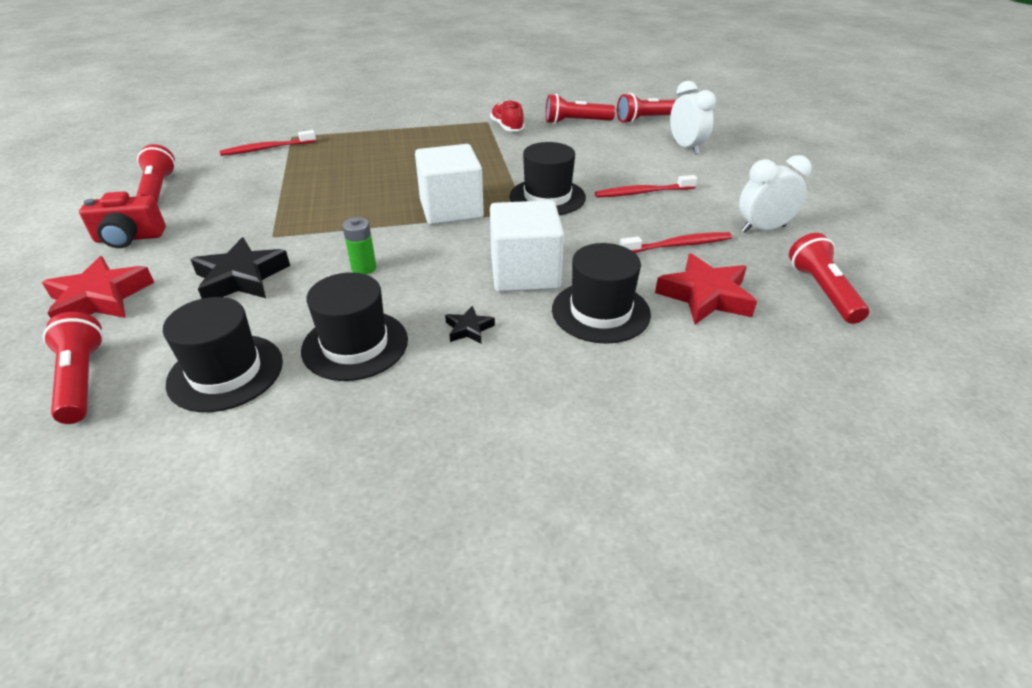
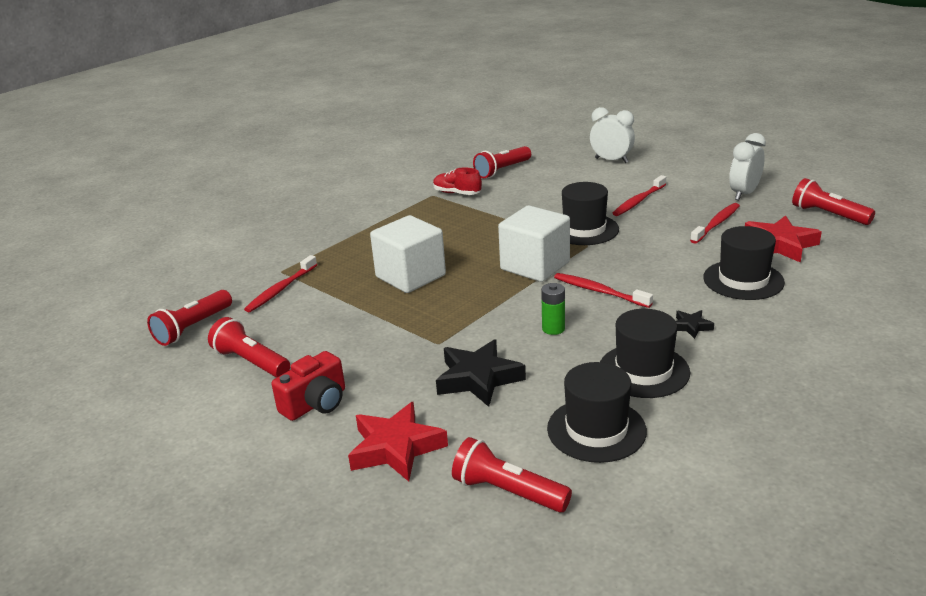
camera: 35 degrees left, 10 degrees down
(457, 256) = (599, 291): none -> red toothbrush
(525, 273) = (662, 281): white cube -> white cube (410, 276)
(647, 119) = (549, 150): red flashlight -> red flashlight (193, 328)

